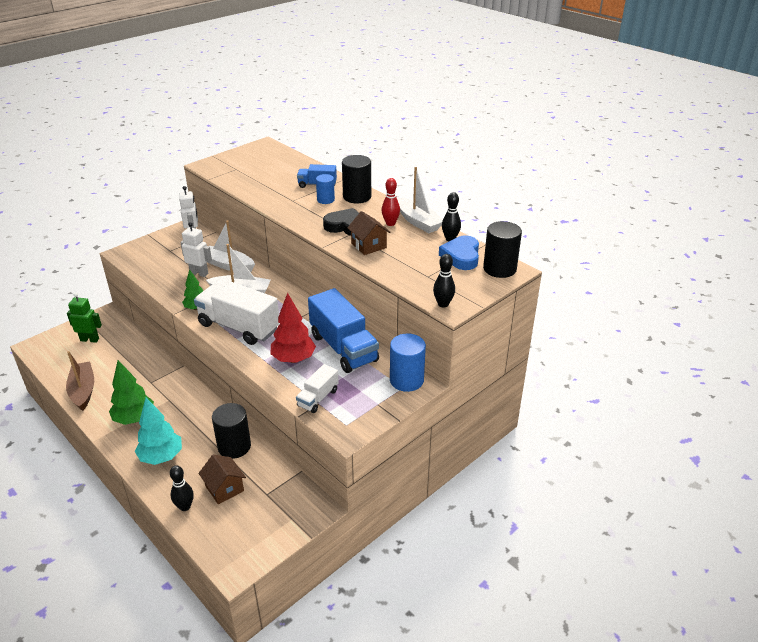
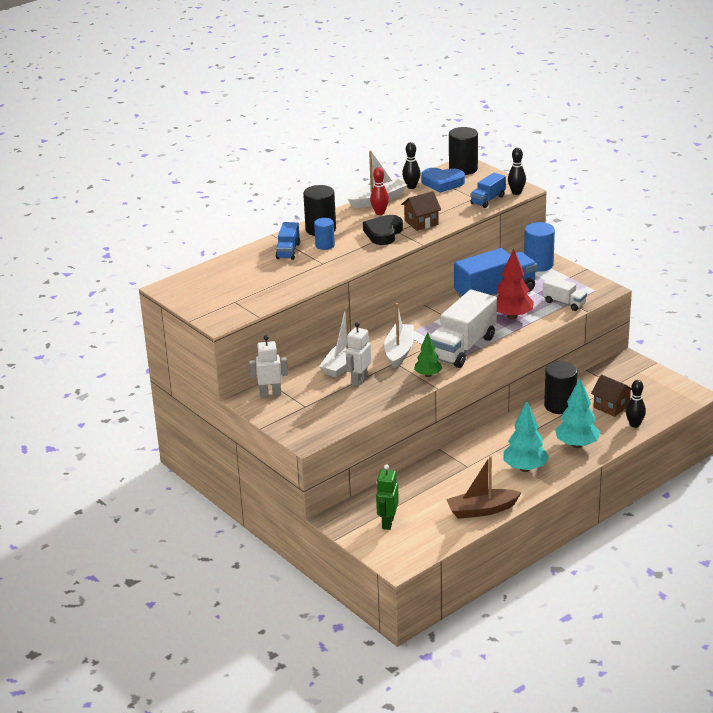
camera: 85 degrees left, 5 degrees down
(134, 419) = (525, 468): green tree -> turquoise tree
(224, 488) = (611, 406): brown house -> brown house turned 75 degrees clockwise
(422, 285) = (488, 200): none -> blue truck

